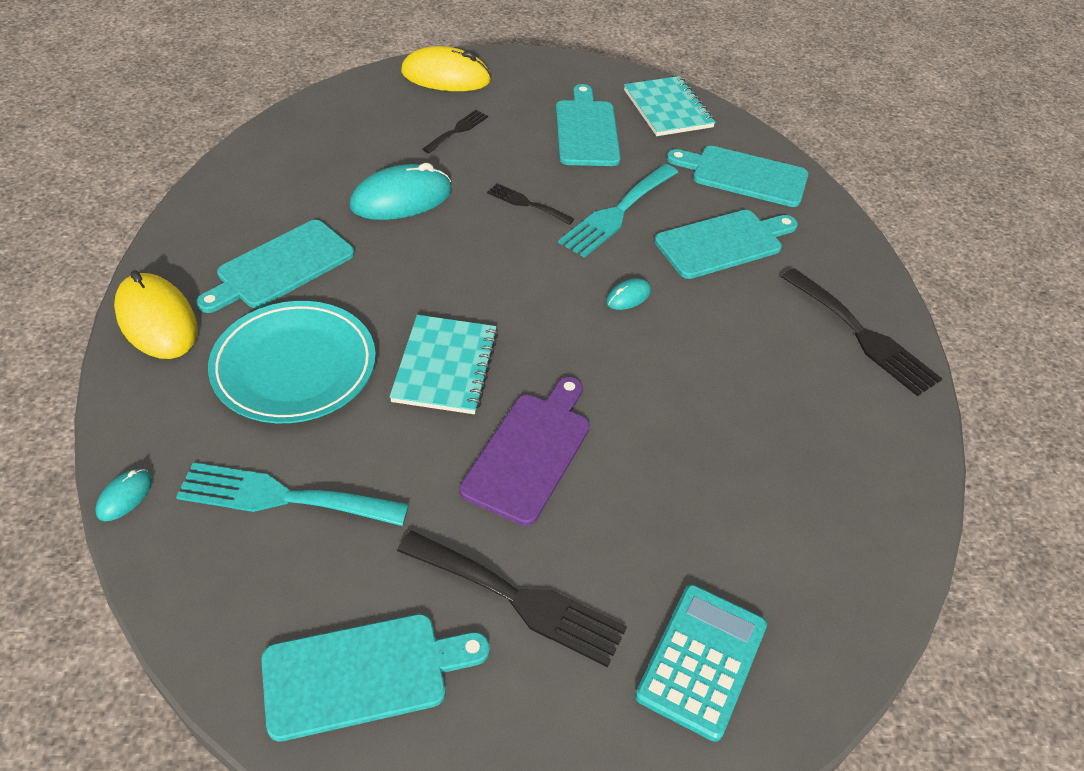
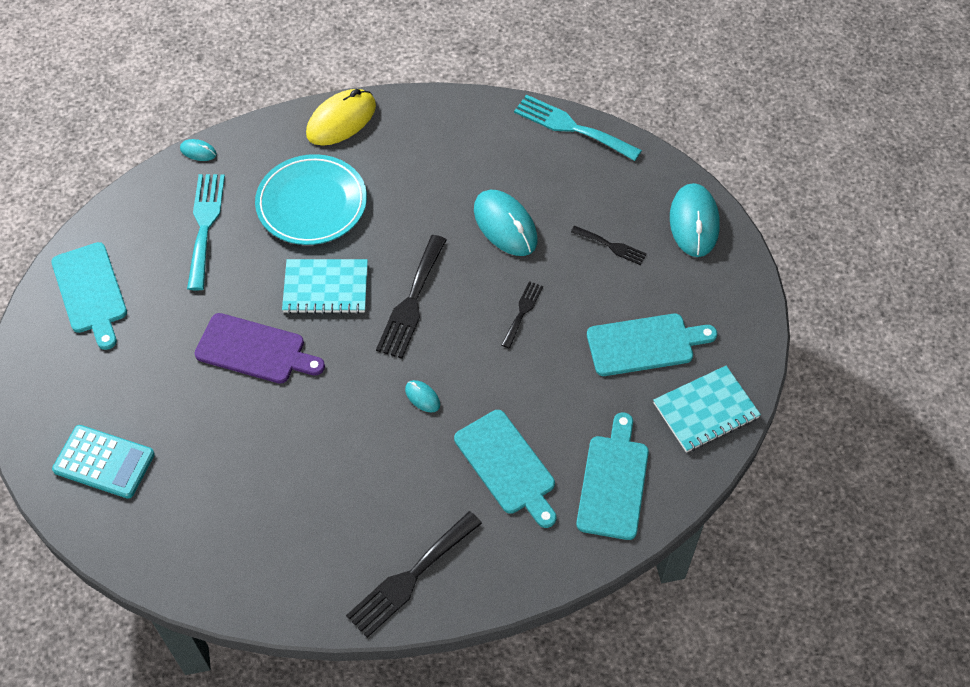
camera: 85 degrees right, 10 degrees up
(281, 267) = (407, 171): turquoise cutting board -> none
(446, 76) = (694, 222): yellow mouse -> turquoise mouse
(519, 599) = (141, 359): black fork -> black fork (412, 301)
(617, 213) = (528, 380): turquoise fork -> turquoise fork (571, 127)

